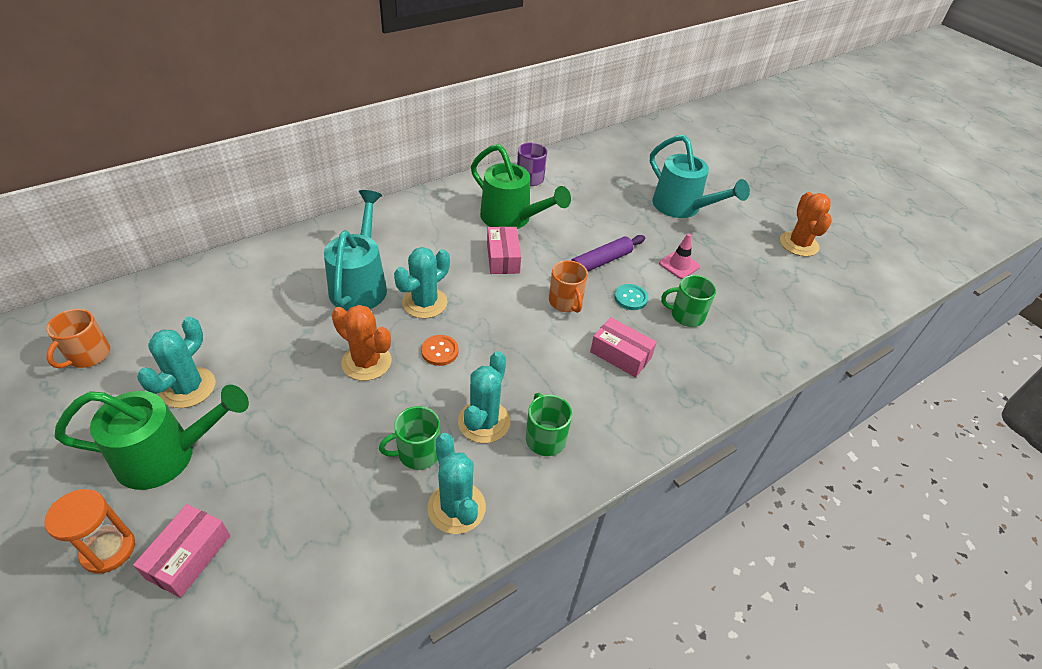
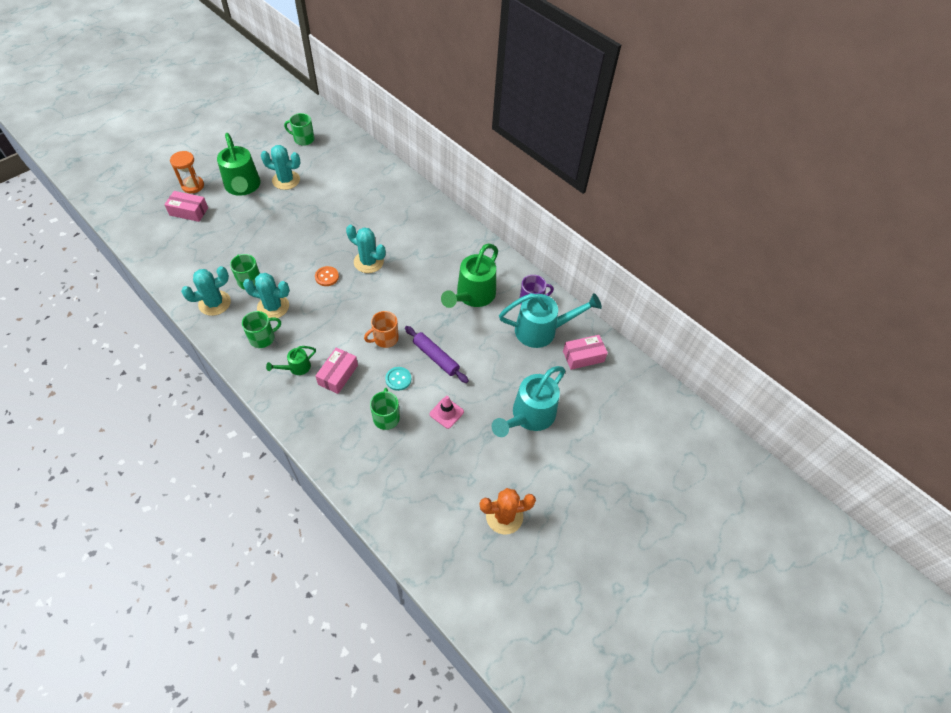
camera: 80 degrees right, 10 degrees up
(88, 355) = (303, 139): orange mug -> green mug
(360, 284) = (379, 228): turquoise watering can -> turquoise watering can (542, 330)
(366, 362) = (313, 245): orange cactus -> none
(503, 258) = (424, 296): pink box -> pink box (583, 356)
(605, 399) = (296, 368): none -> green watering can

